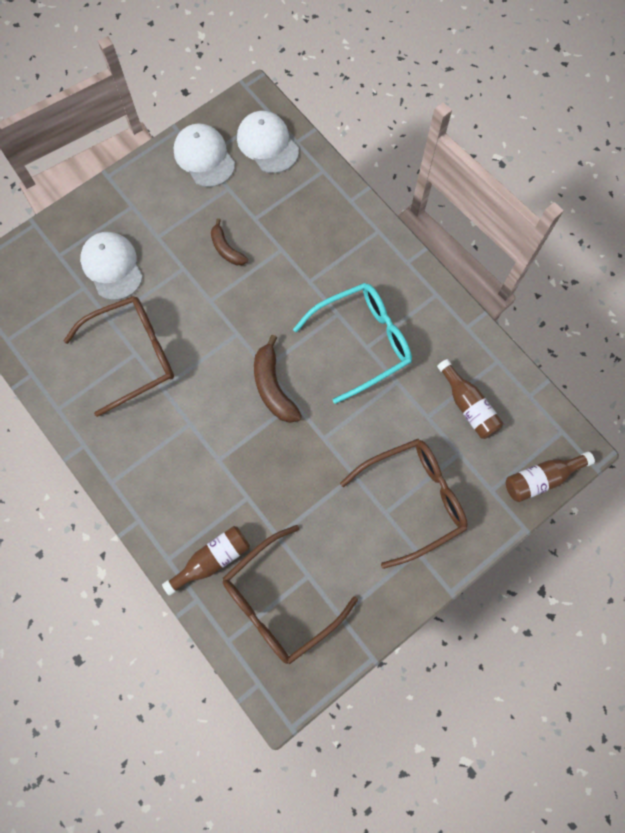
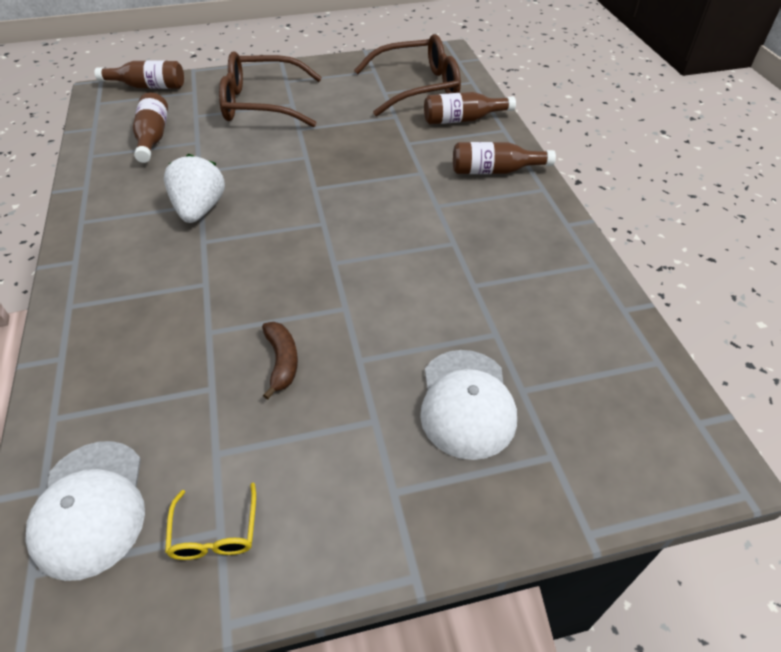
camera: 155 degrees left, 25 degrees down
(134, 355) = (476, 284): brown glasses -> none
(158, 490) = (495, 171): none -> brown bottle
(204, 157) = (215, 533): white cap -> yellow glasses
(273, 387) = (327, 205): brown banana -> none
(363, 341) = (200, 209): turquoise glasses -> white strawberry

